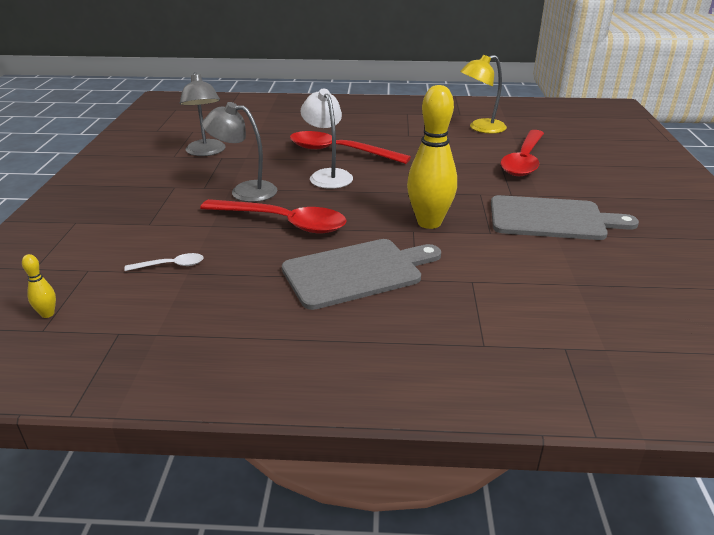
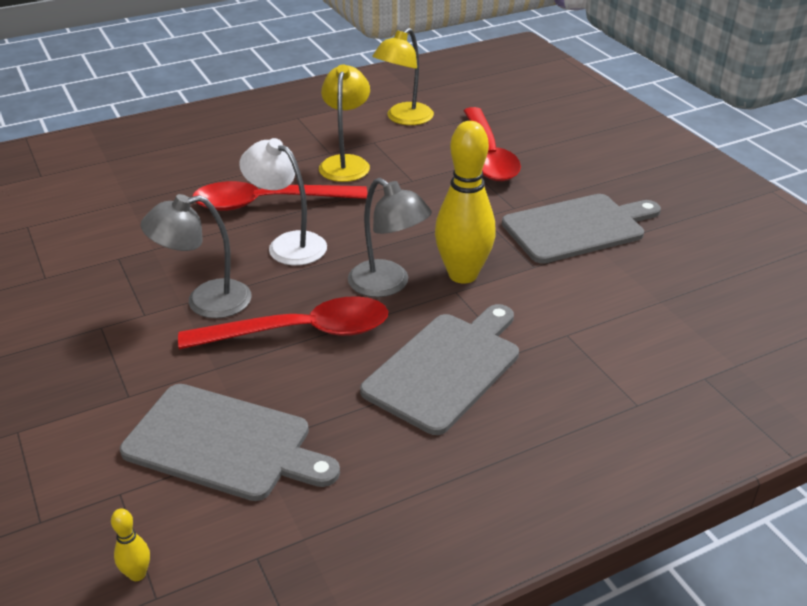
camera: 30 degrees left, 5 degrees up
(171, 265) = (223, 443): white spoon -> grey cutting board
(206, 152) = (87, 256): grey lamp -> grey lamp (388, 285)
(413, 143) = (346, 163): none -> yellow lamp

